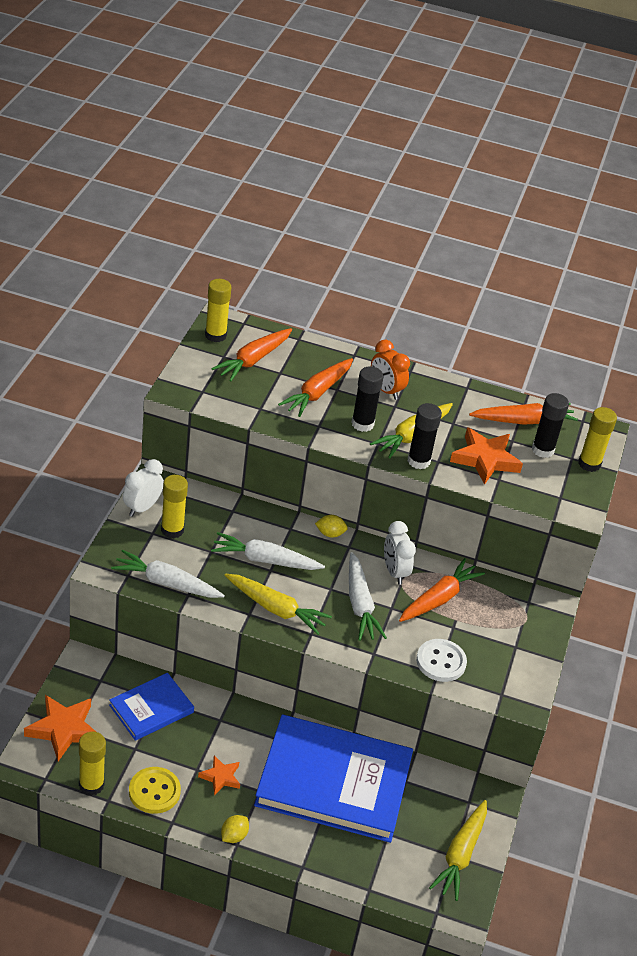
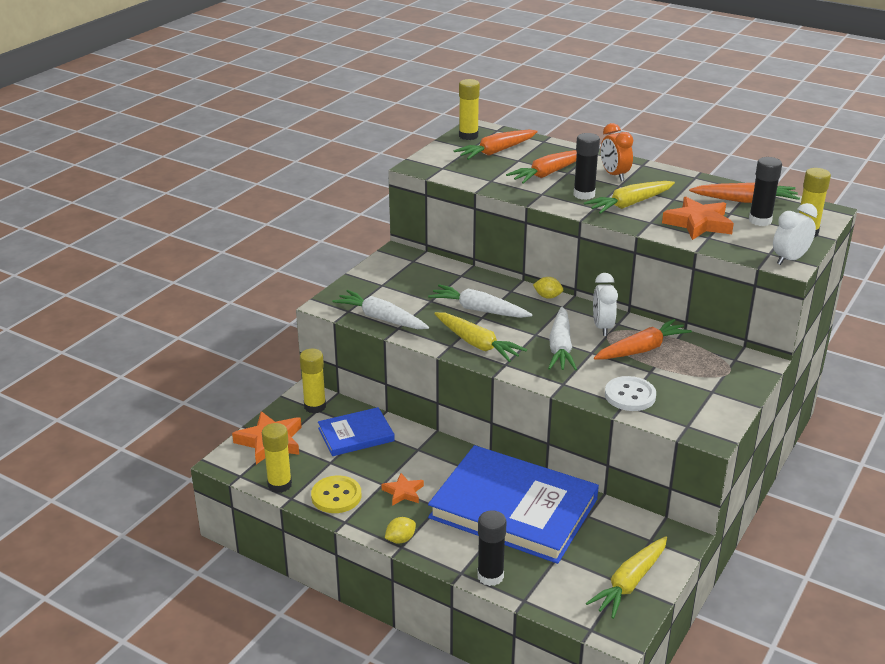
camera: 20 degrees right, 10 degrees down
(142, 508) = (379, 268): white clock -> white clock (789, 259)
(172, 530) = (400, 284): yellow glue stick -> yellow glue stick (315, 406)
(418, 461) = (630, 221): black glue stick -> black glue stick (490, 576)

